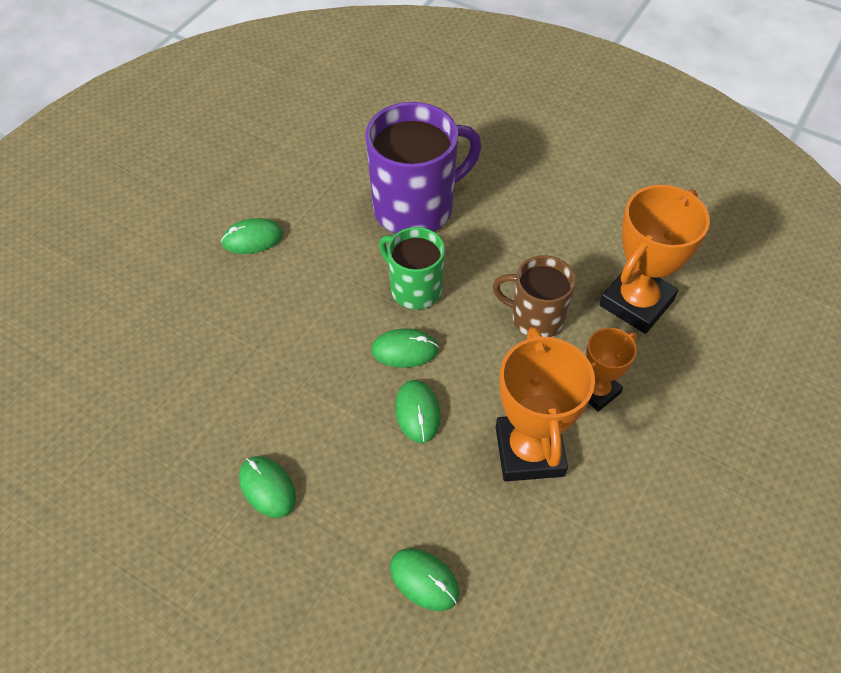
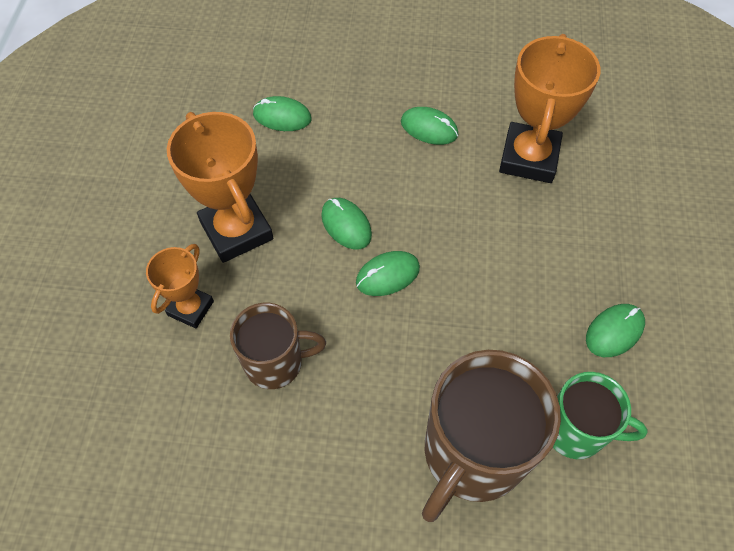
camera: 155 degrees right, 5 degrees up
(414, 289) = (414, 344): green mug -> green mug (576, 430)
(415, 208) = (472, 454): purple mug -> brown mug
(636, 303) = (171, 429): orange trophy -> orange trophy (529, 158)

